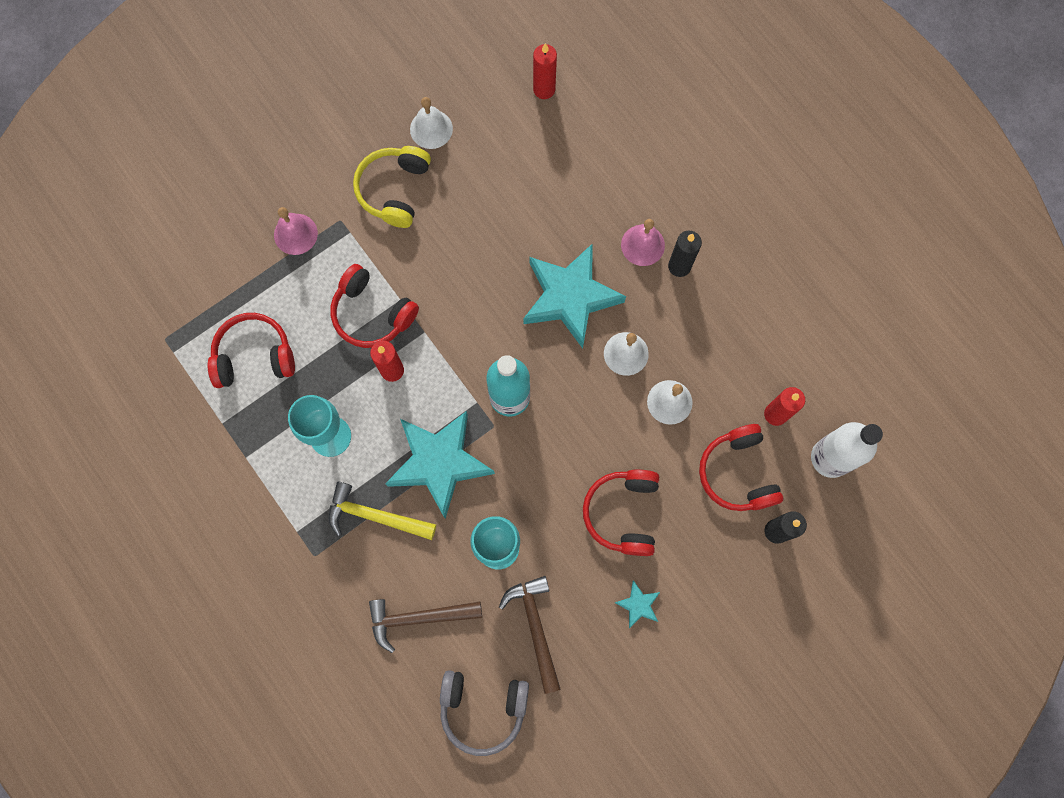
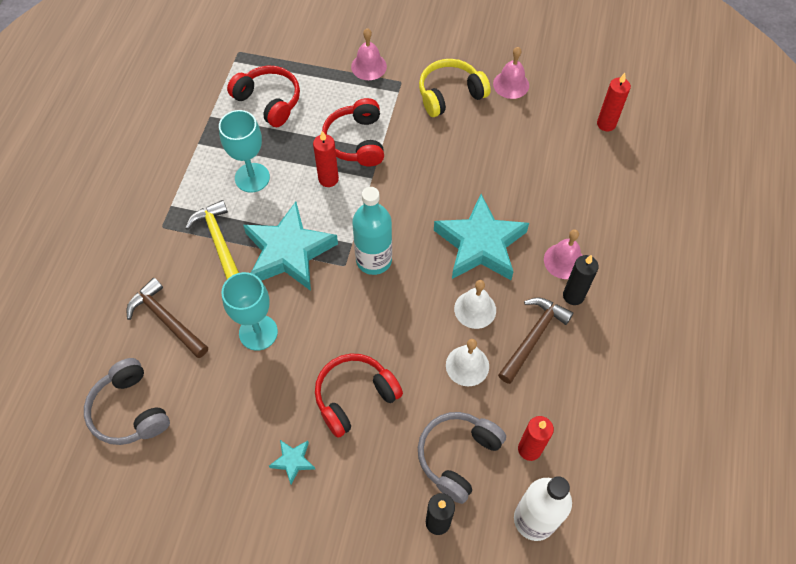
camera: 50 degrees right, 15 degrees down
(431, 129) = (511, 84): white bell -> pink bell
(535, 627) = (218, 401): brown hammer -> brown hammer (533, 337)
(737, 473) = (457, 456): red headphones -> grey headphones

